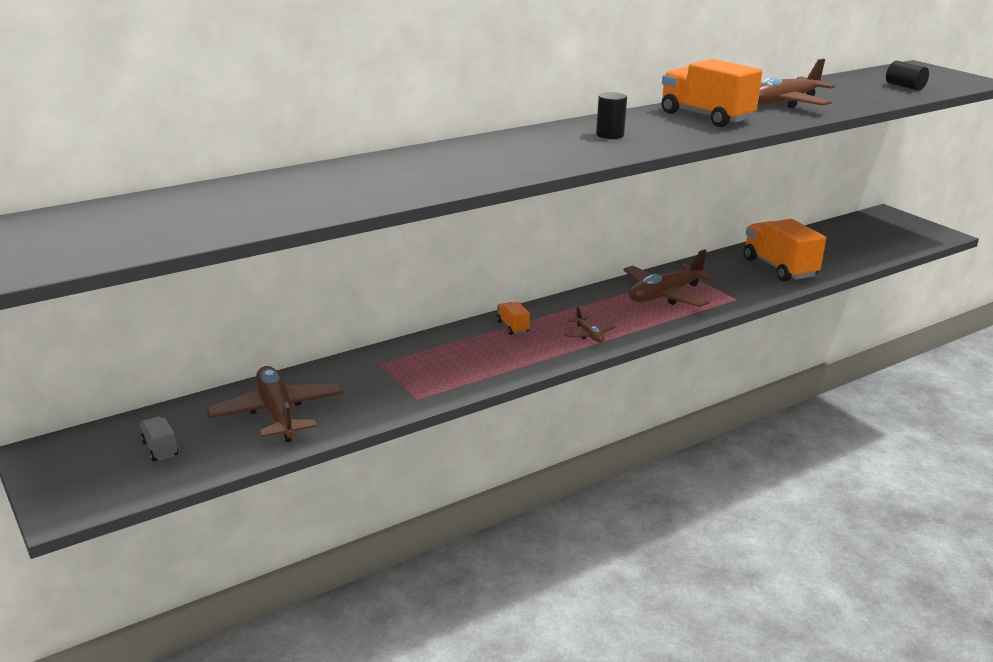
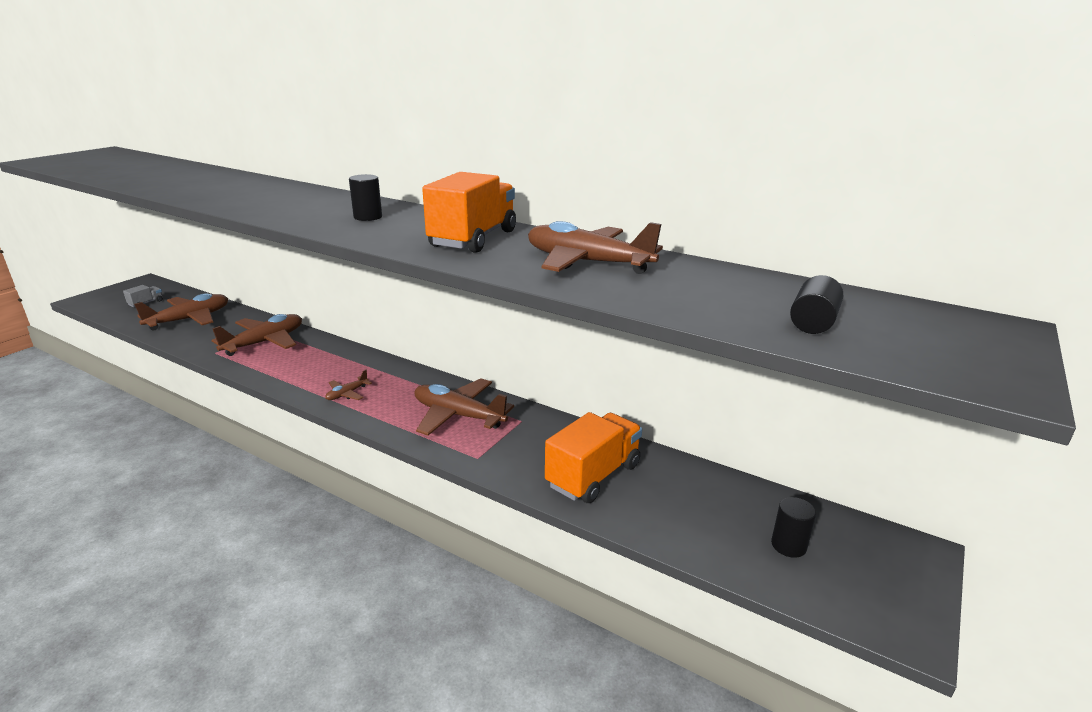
camera: 65 degrees right, 0 degrees up
(416, 367) = (265, 342): none -> brown plane
(512, 327) = (348, 361): orange truck -> none
(872, 238) = (788, 545): none -> black cylinder

